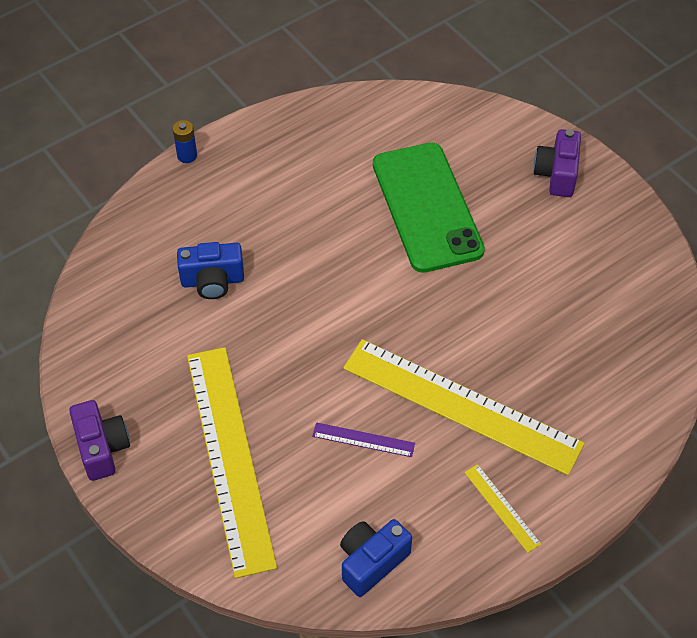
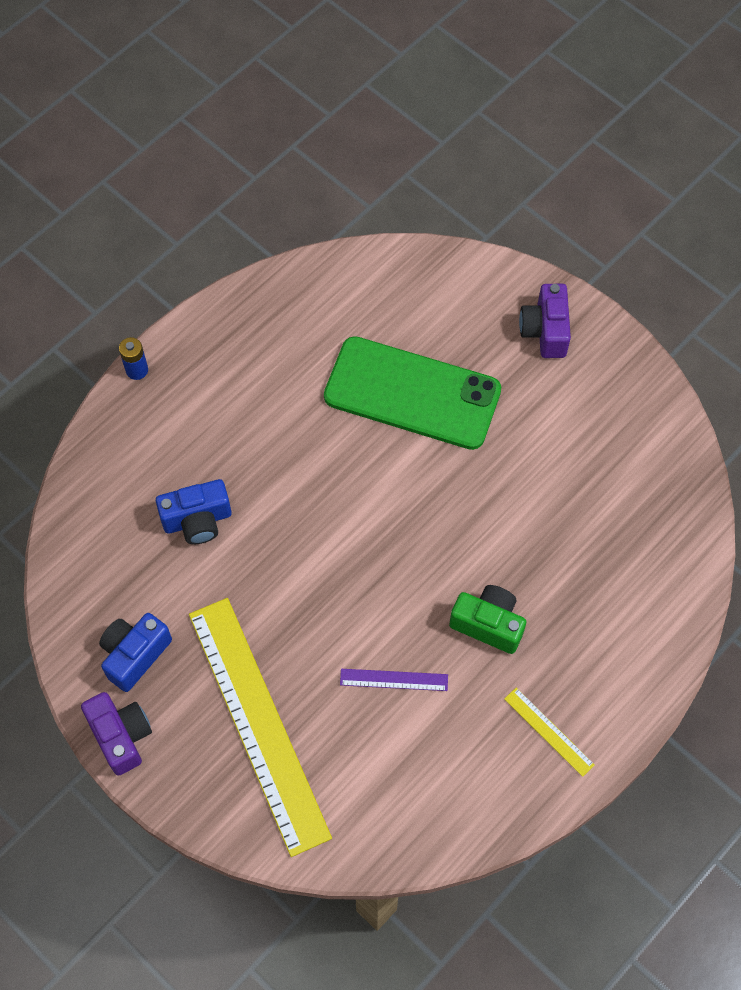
camera: 10 degrees left, 10 degrees up
(371, 562) = (427, 814): blue camera -> blue camera (135, 655)
(427, 207) = (412, 393): green phone -> green phone turned 45 degrees counterclockwise
(461, 406) = (488, 624): yellow ruler -> green camera

